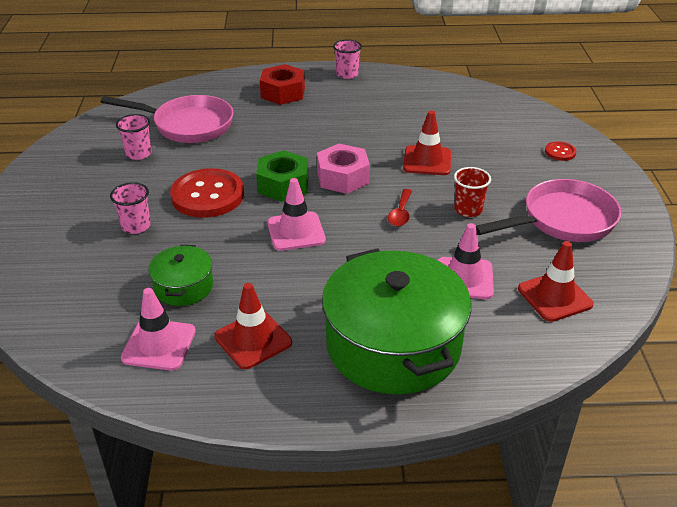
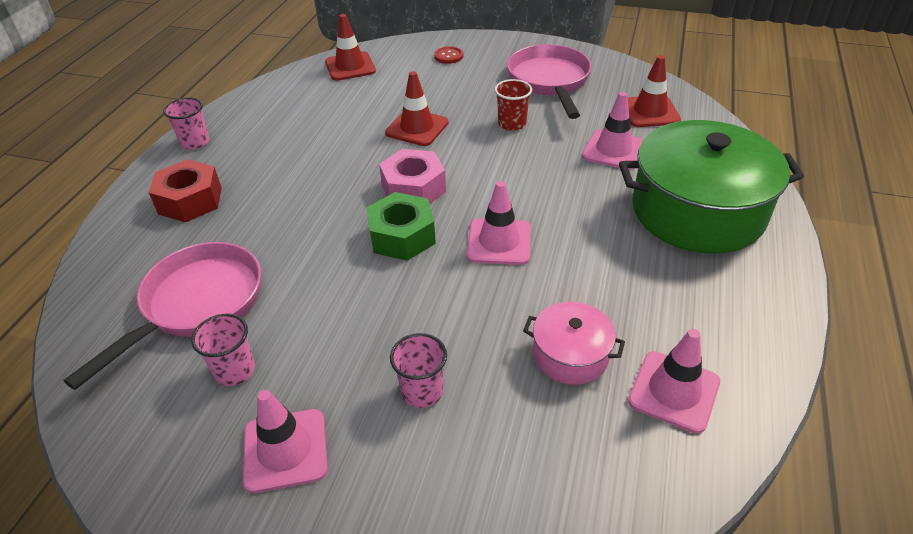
camera: 70 degrees left, 5 degrees up
(84, 187) = (285, 450): none -> pink traffic cone
(184, 286) = (570, 355): green pot -> pink pot
(207, 195) = (388, 307): red button -> none
(253, 339) = (676, 306): red traffic cone -> red traffic cone (350, 67)
(400, 213) = (499, 164): red spoon -> none

